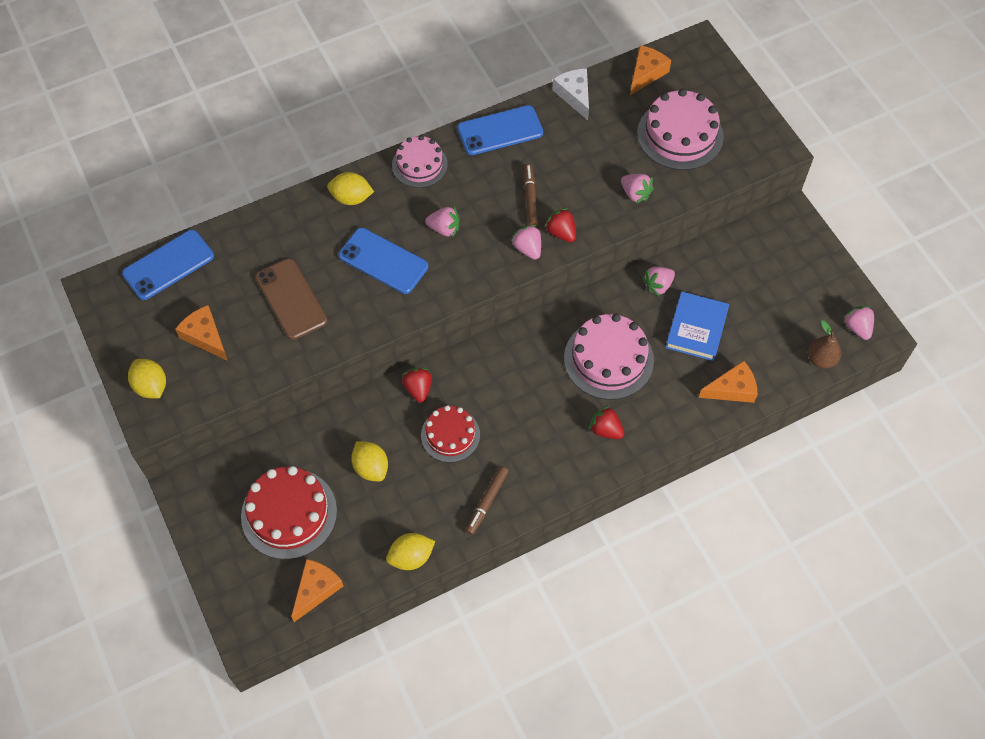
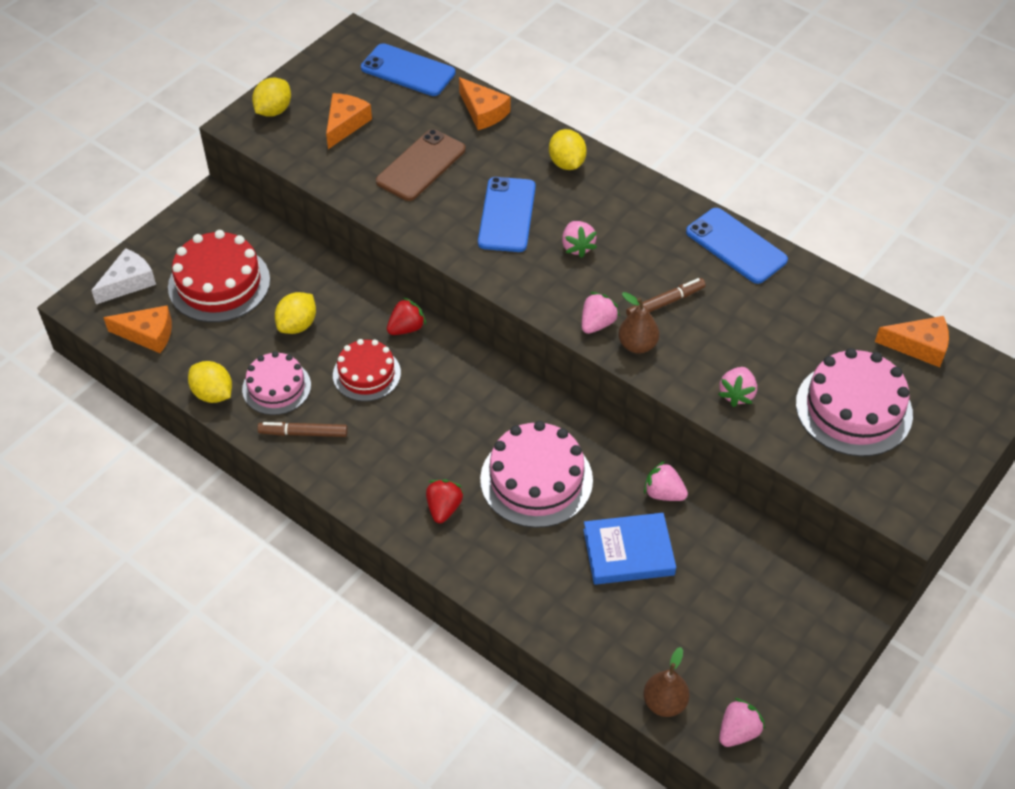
camera: 65 degrees right, 10 degrees down
(419, 165) = (644, 198): pink cake -> pink cake (276, 387)
(561, 233) = (637, 345): red strawberry -> brown pear
(574, 95) = (834, 292): white cheese -> white cheese (128, 282)
(732, 389) = (566, 617): orange cheese -> orange cheese (483, 112)

